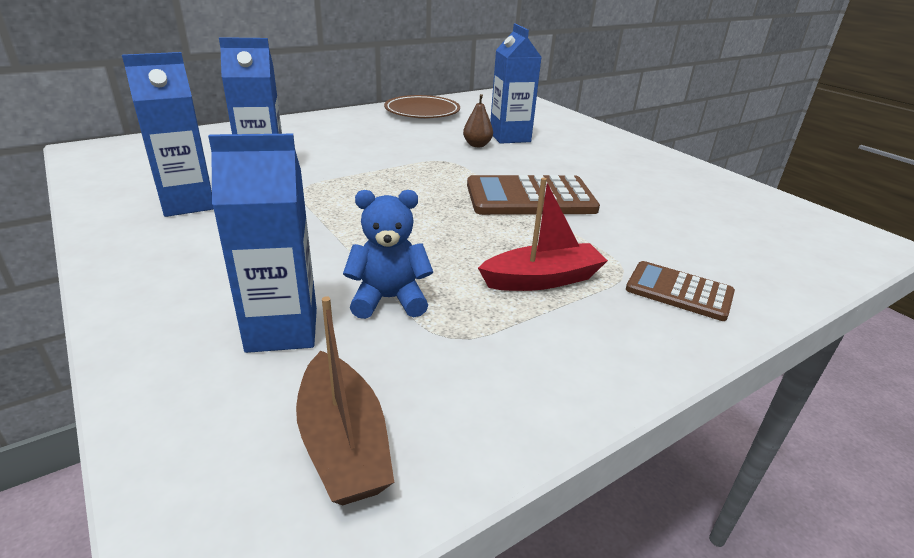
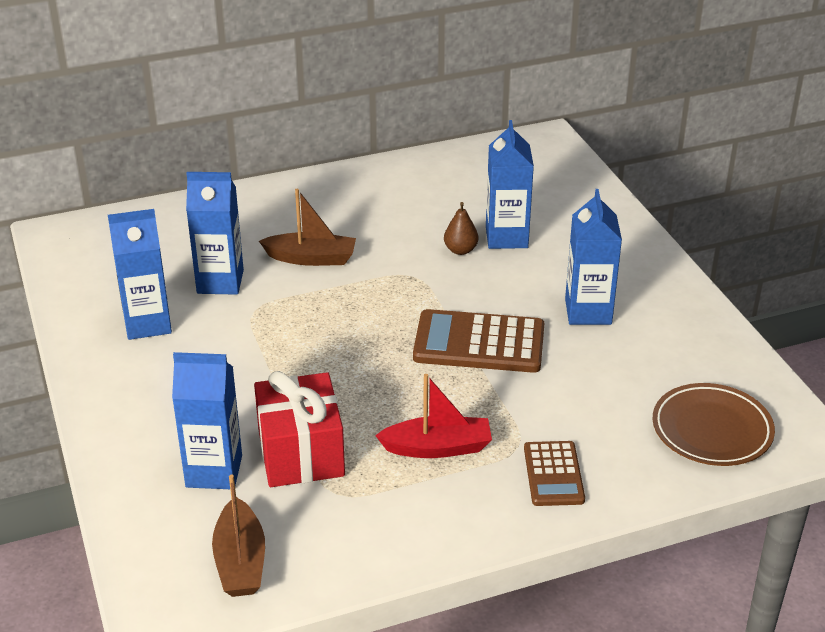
camera: 15 degrees right, 5 degrees up
(348, 154) = (311, 258): none -> brown boat
(389, 299) = (300, 453): blue teddy bear -> red gift
(422, 112) = (419, 178): brown plate -> brown plate (711, 430)
(608, 173) = (588, 312): none -> blue carton
(679, 291) = (553, 474): brown calculator -> brown calculator turned 135 degrees counterclockwise

